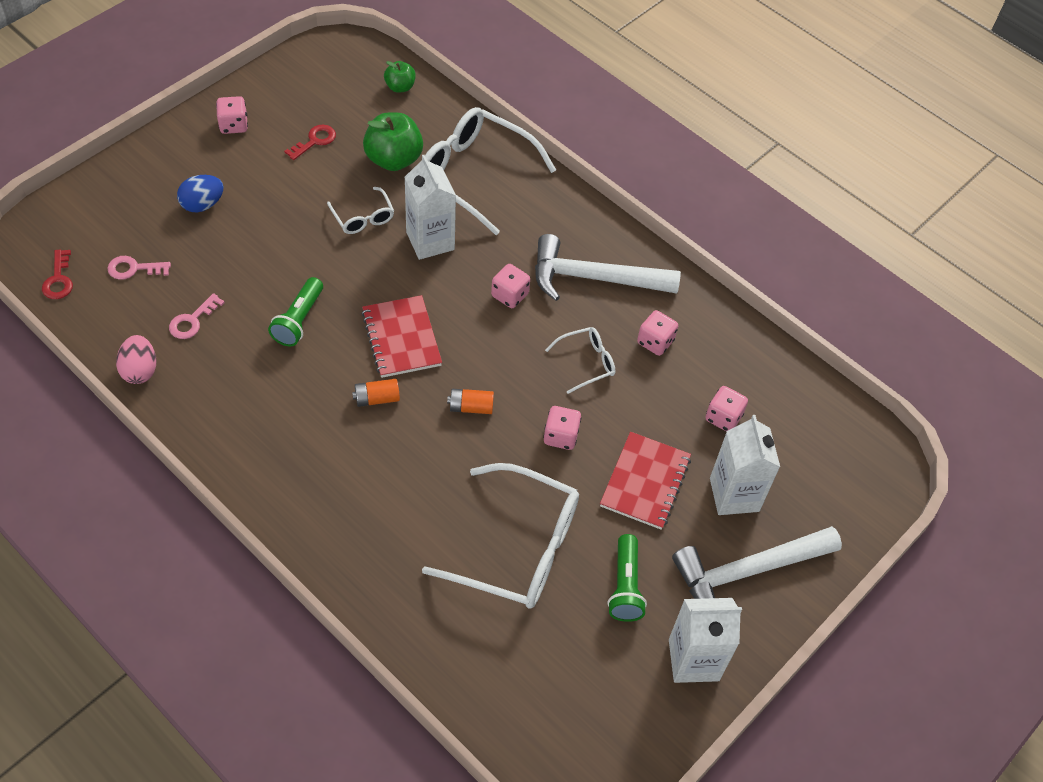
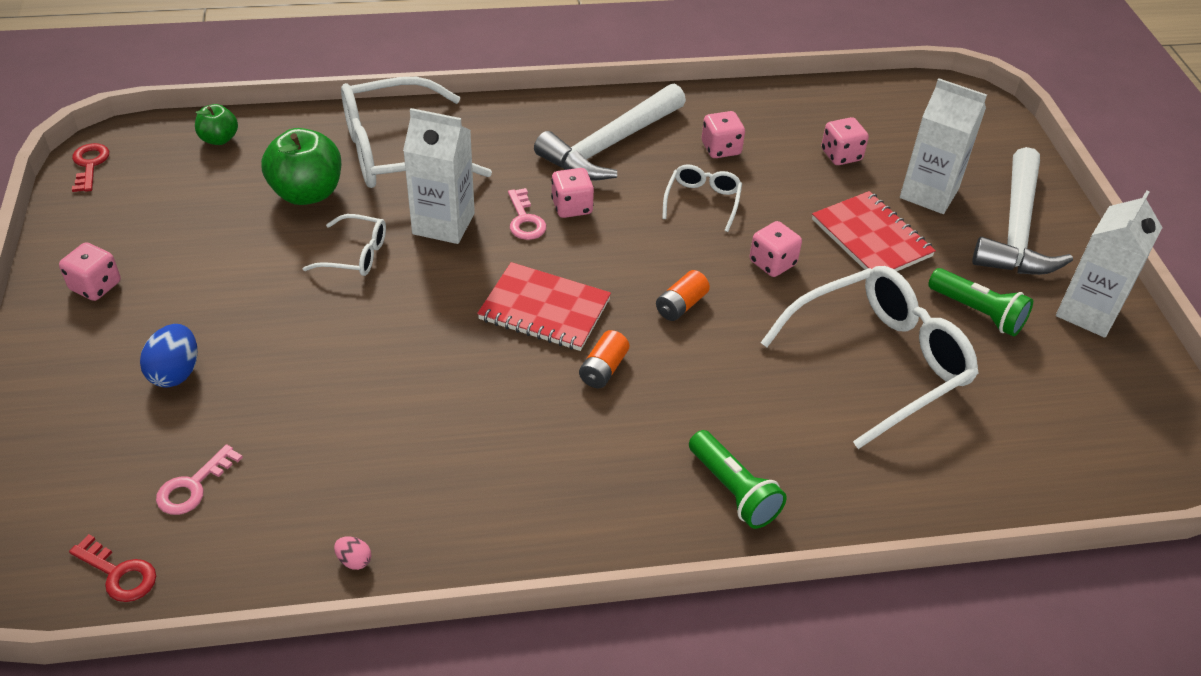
camera: 50 degrees left, 10 degrees down
(140, 370) = (354, 560): pink egg -> pink egg, size x0.51
(192, 321) = (334, 471): pink key -> pink key (525, 220)
(298, 320) = (435, 377): green flashlight -> green flashlight (733, 491)
(315, 141) = (206, 235): red key -> red key (89, 164)

